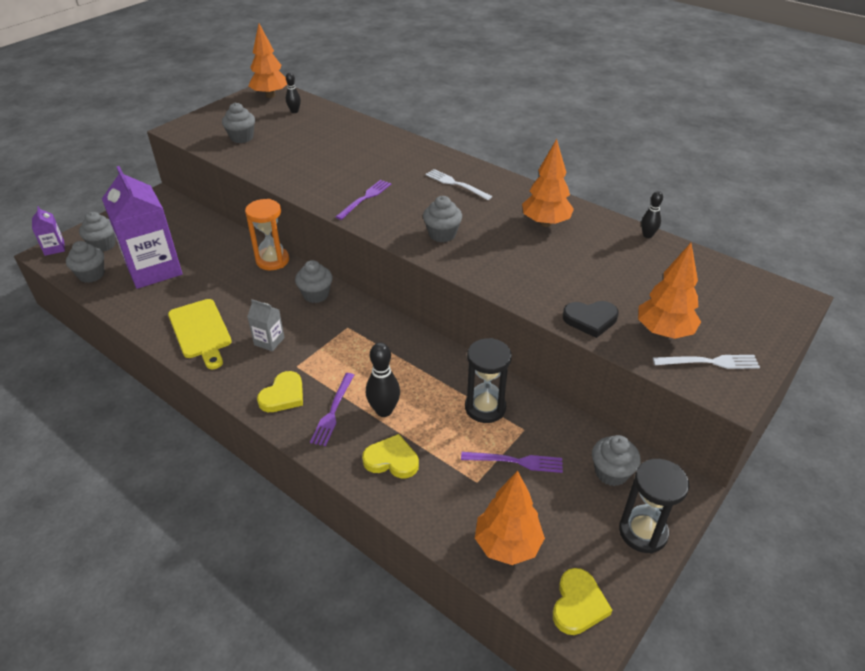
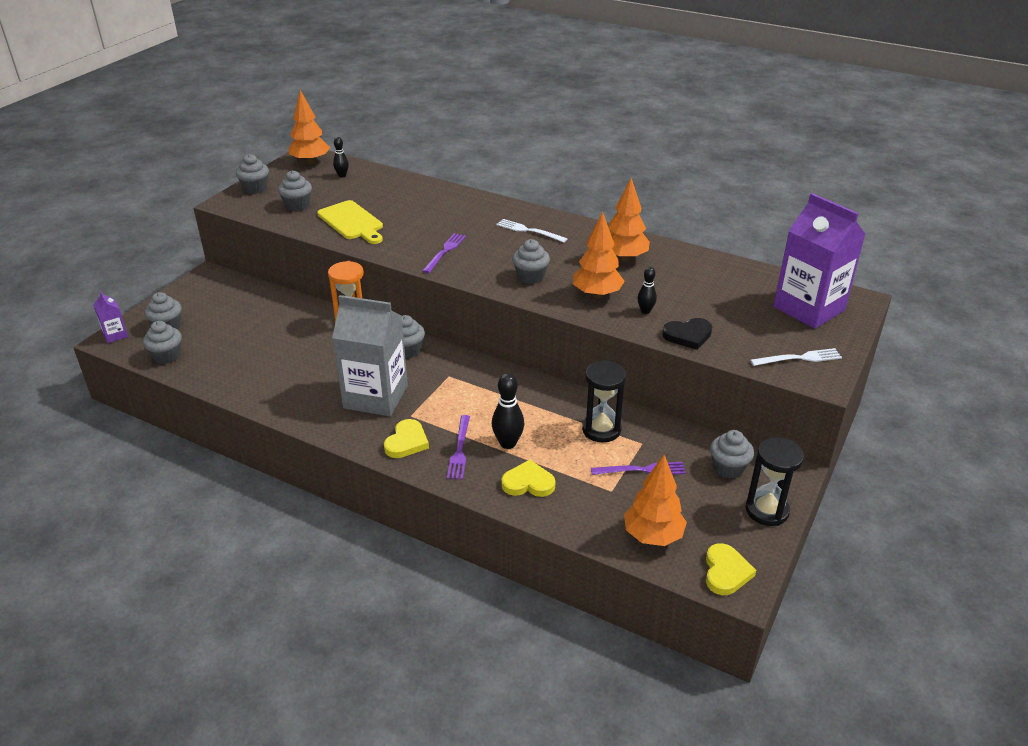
camera: 10 degrees left, 5 degrees down
(154, 269) = (232, 344): purple carton -> purple carton (809, 308)
(200, 331) = (303, 396): yellow cutting board -> yellow cutting board (352, 222)
(210, 117) = (255, 188): none -> grey cupcake
(269, 341) = (375, 397): grey carton -> grey carton, size x2.30
(647, 235) = (720, 259): black bowling pin -> black bowling pin (645, 311)
(664, 332) = (754, 338): orange tree -> orange tree (597, 294)

